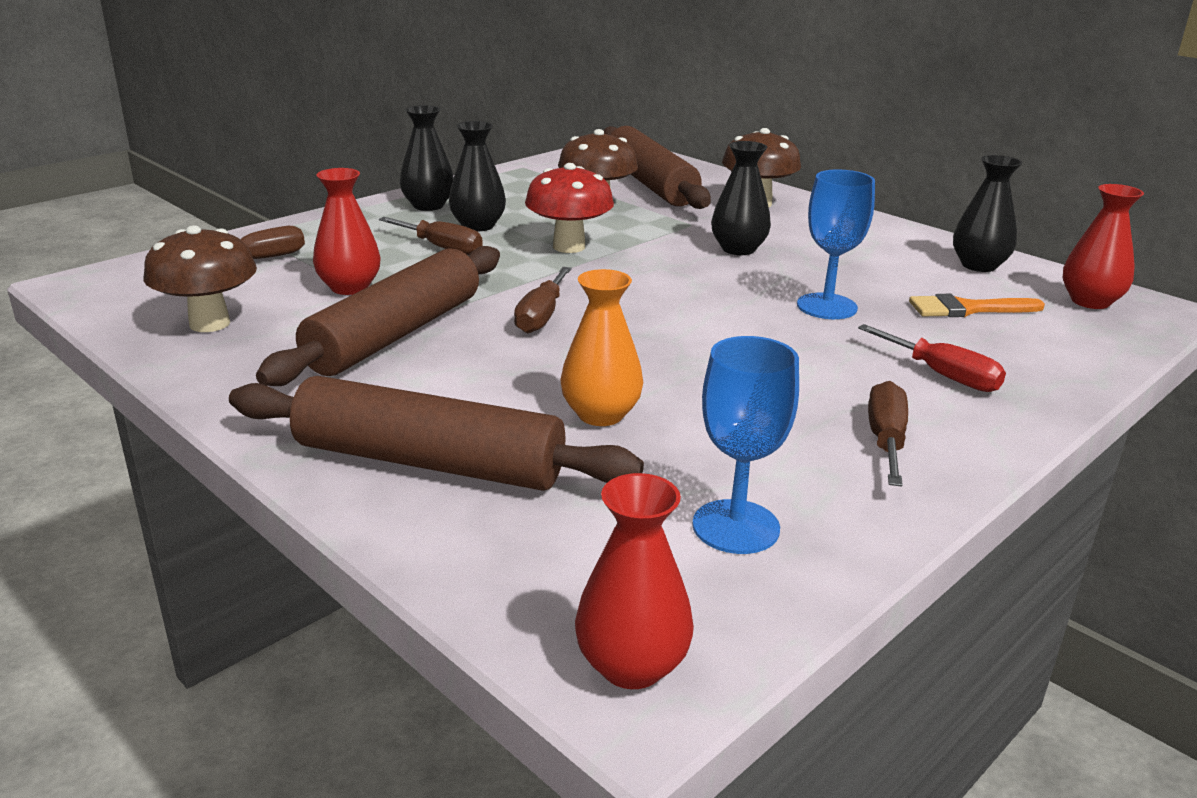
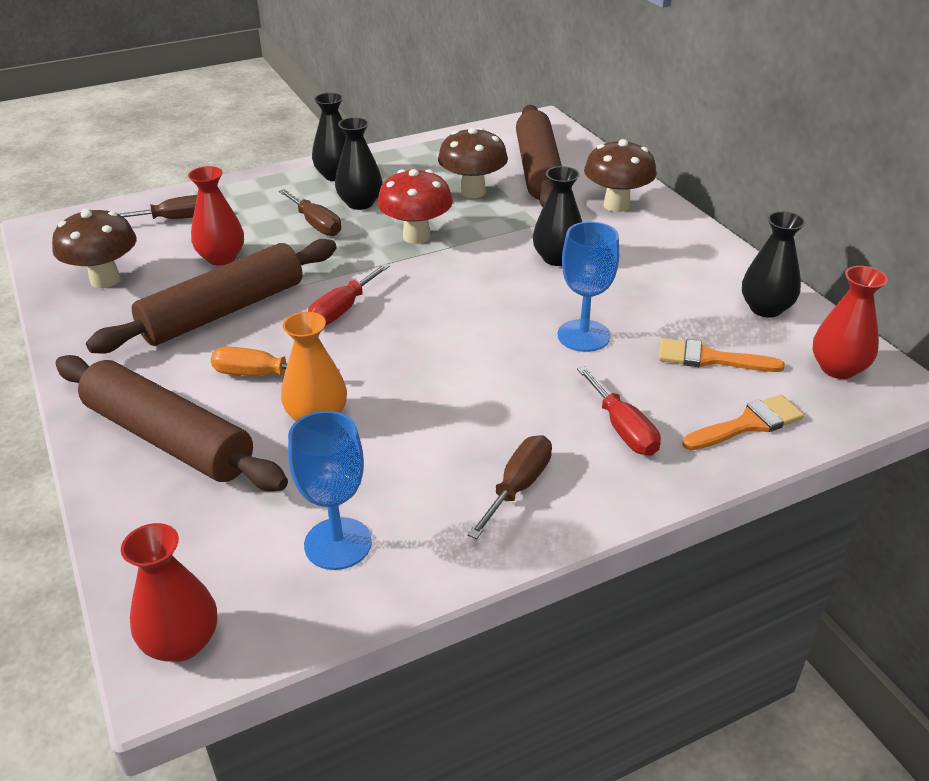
camera: 20 degrees right, 10 degrees up
(495, 385) = (261, 375): none -> orange screwdriver
(541, 316) = (342, 309): brown screwdriver -> red screwdriver
(1056, 354) = (748, 424): none -> orange brush

